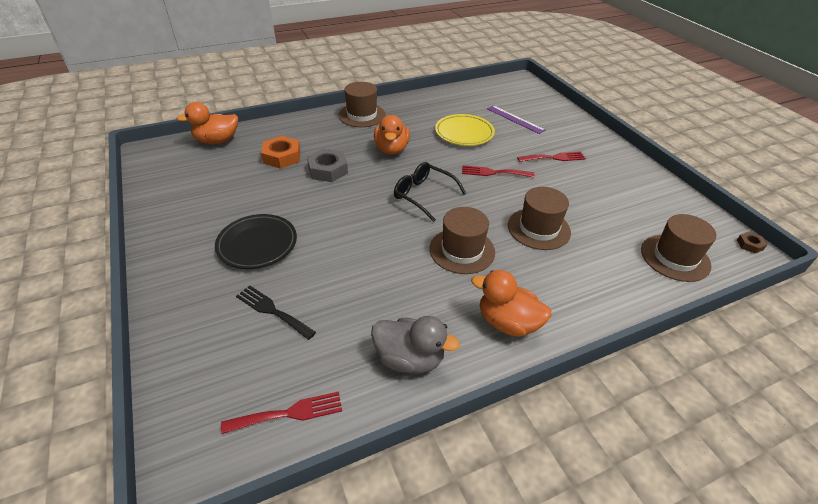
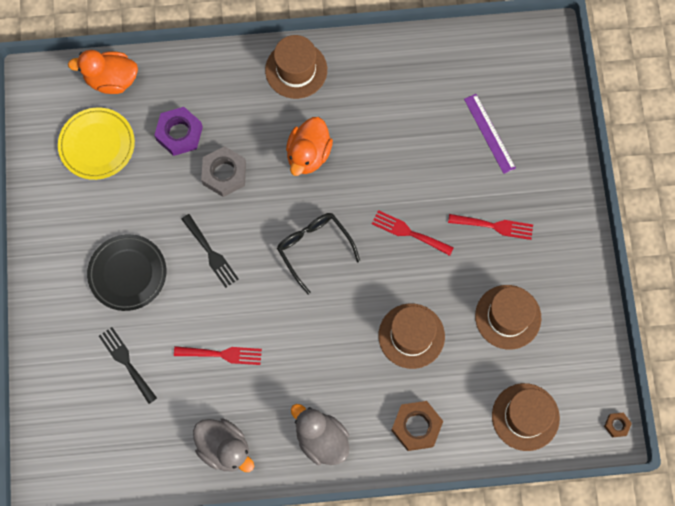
camera: 20 degrees right, 30 degrees up
(282, 157) = (179, 133): orange nut -> purple nut
(289, 413) = (120, 466): red fork -> red fork (222, 354)
(334, 216) = (211, 253): none -> black fork
(462, 250) = (319, 342): brown hat -> brown hat (508, 317)
(464, 133) = (409, 146): yellow plate -> yellow plate (97, 145)
(507, 323) = (321, 439): orange duck -> grey duck
(590, 288) = (416, 427): none -> brown nut

